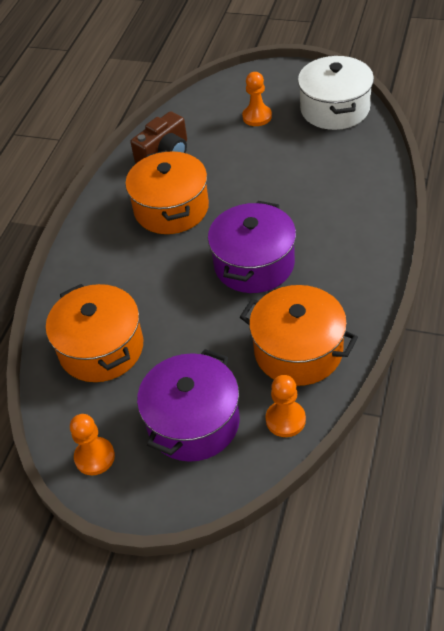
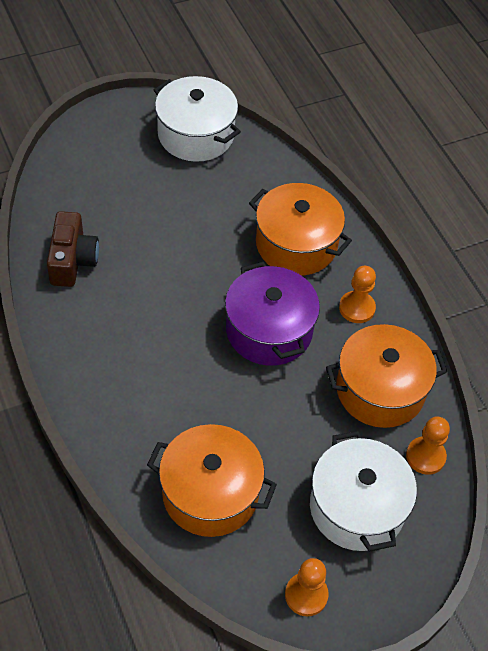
camera: 50 degrees left, 5 degrees up
(171, 208) = (137, 316): orange pot -> orange pot (296, 244)
(193, 422) = (357, 507): purple pot -> white pot
(257, 117) = (128, 176): orange pawn -> orange pawn (357, 308)

